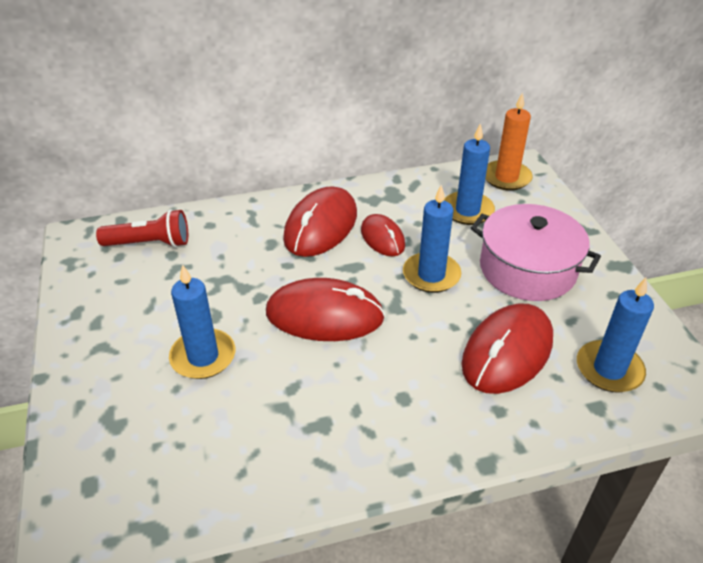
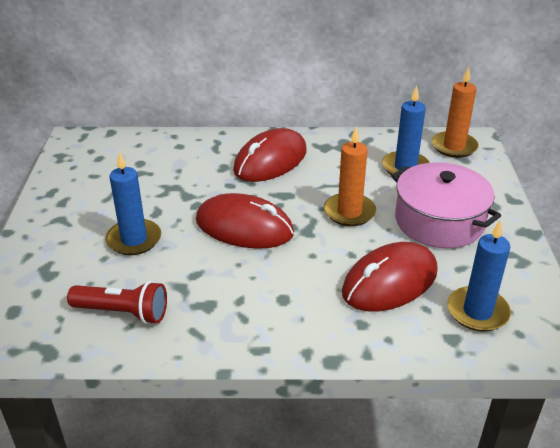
camera: 15 degrees right, 5 degrees down
(150, 243) = (126, 152): red flashlight -> red flashlight (123, 312)
(382, 238) = (319, 177): red mouse -> none
(431, 275) = (349, 212): blue candle -> orange candle

